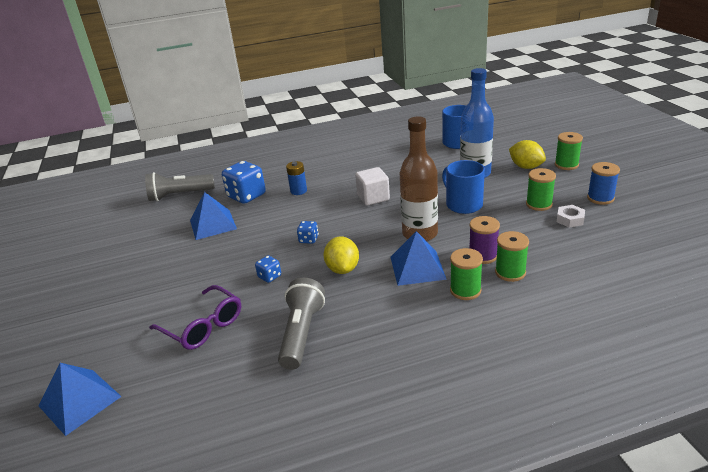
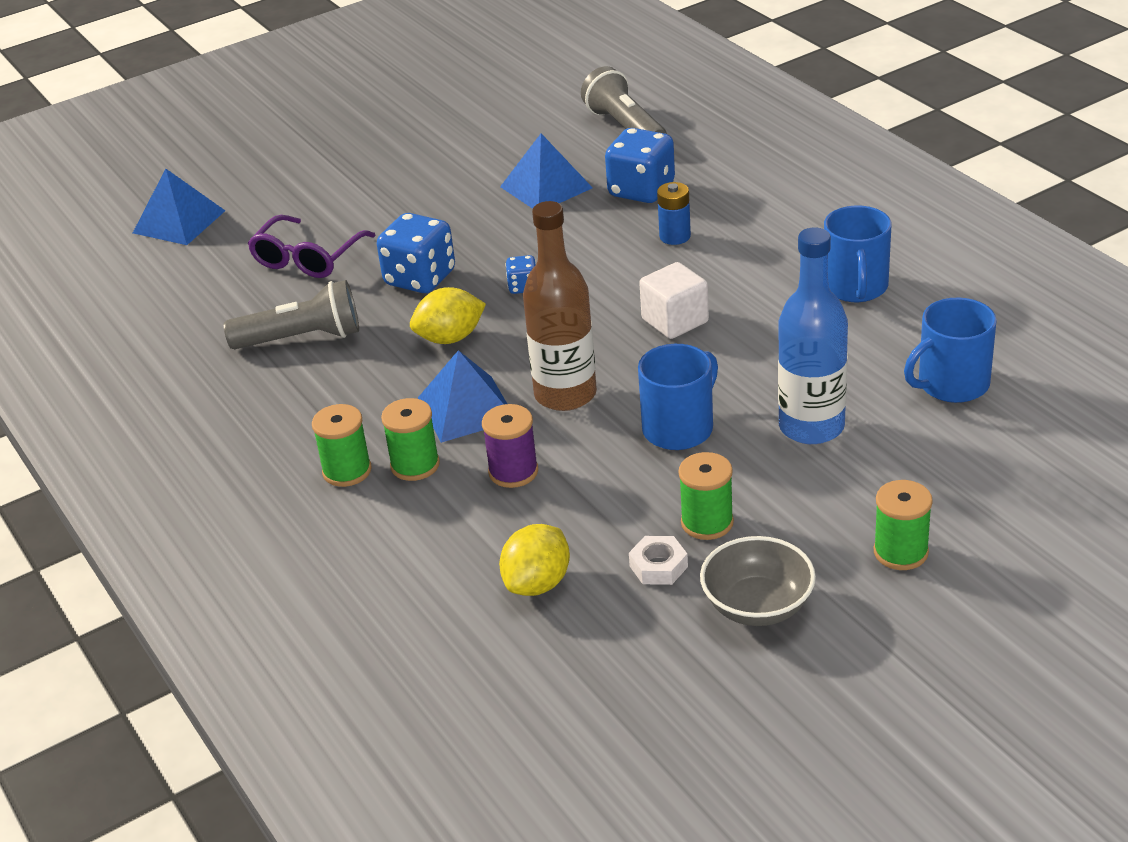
camera: 75 degrees right, 5 degrees up
(270, 276) = (420, 278): blue dice -> blue dice, size x2.04
(376, 154) = (855, 287): none -> blue mug
(510, 272) = (470, 506): green spool -> green spool (347, 471)
(526, 167) = (868, 493): yellow lemon -> yellow lemon (537, 583)
(600, 198) = (757, 606): blue spool -> grey bowl

